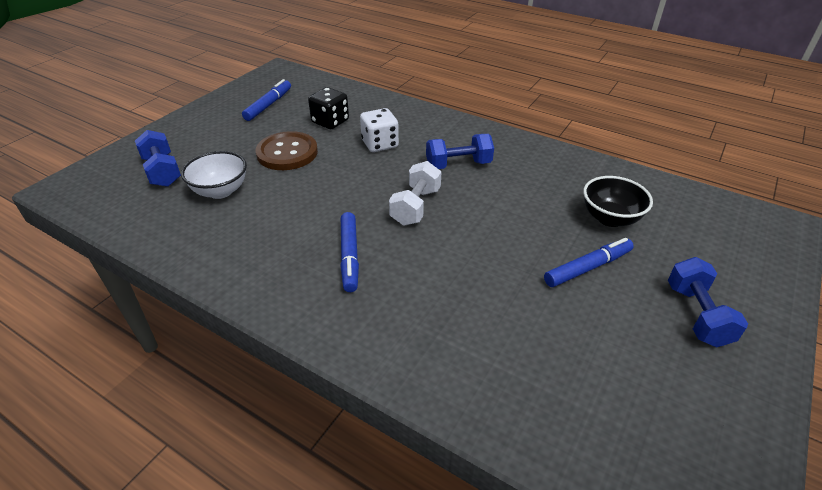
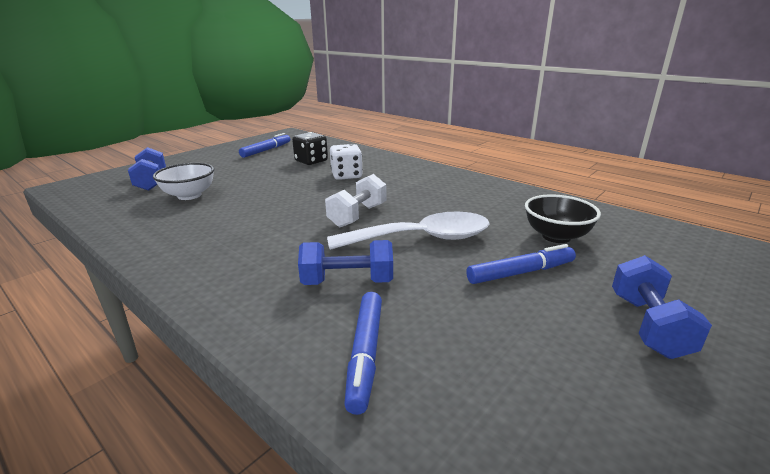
camera: 10 degrees right, 15 degrees down
(287, 153) = (262, 176): brown button -> none
(349, 256) = (274, 245): blue marker -> blue marker (365, 354)
(458, 165) = (412, 191): blue dumbbell -> blue dumbbell (347, 282)
(489, 233) = (422, 239): none -> white spoon

